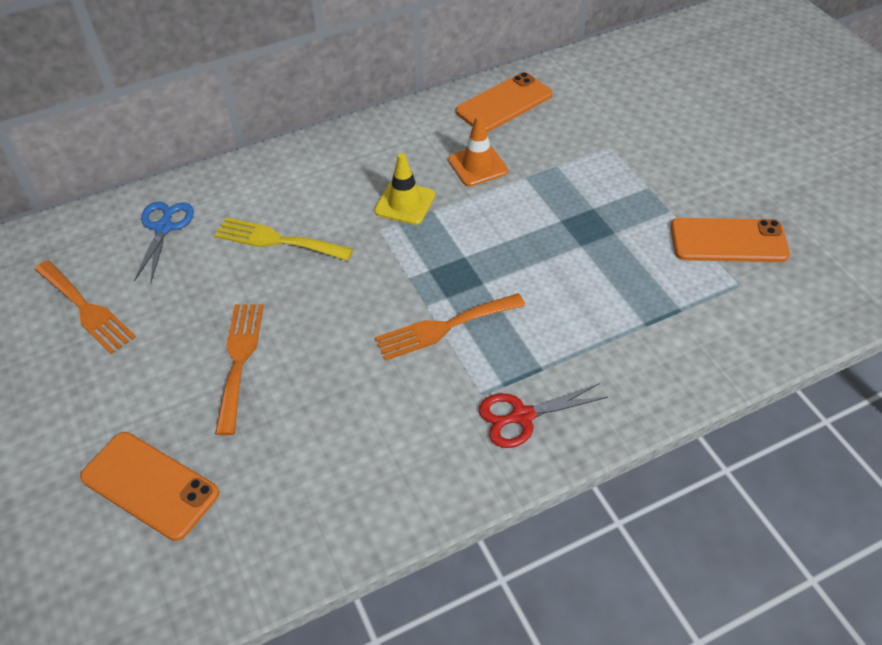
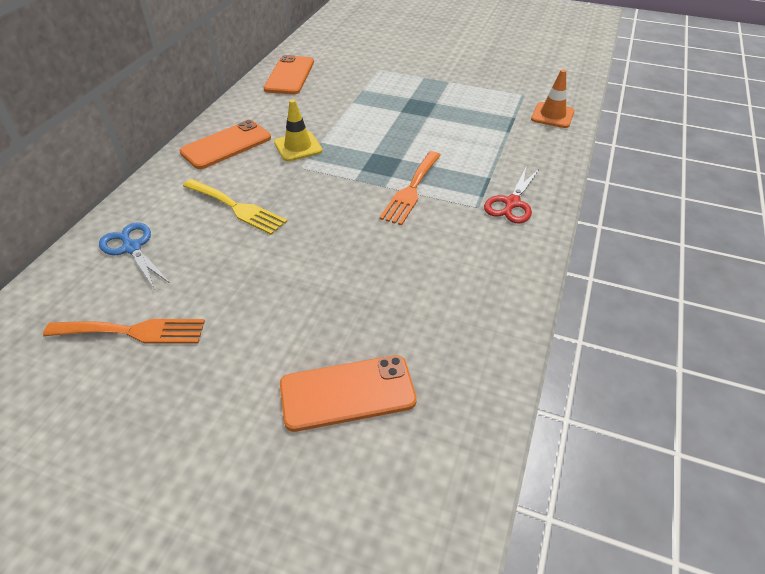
camera: 45 degrees left, 5 degrees down
(239, 360) = (306, 283): orange fork -> none
(277, 240) = (237, 208): yellow fork -> yellow fork turned 120 degrees counterclockwise
(478, 165) = (317, 109): orange traffic cone -> orange traffic cone (552, 115)
(728, 241) = (493, 80): orange phone -> orange phone (226, 145)

